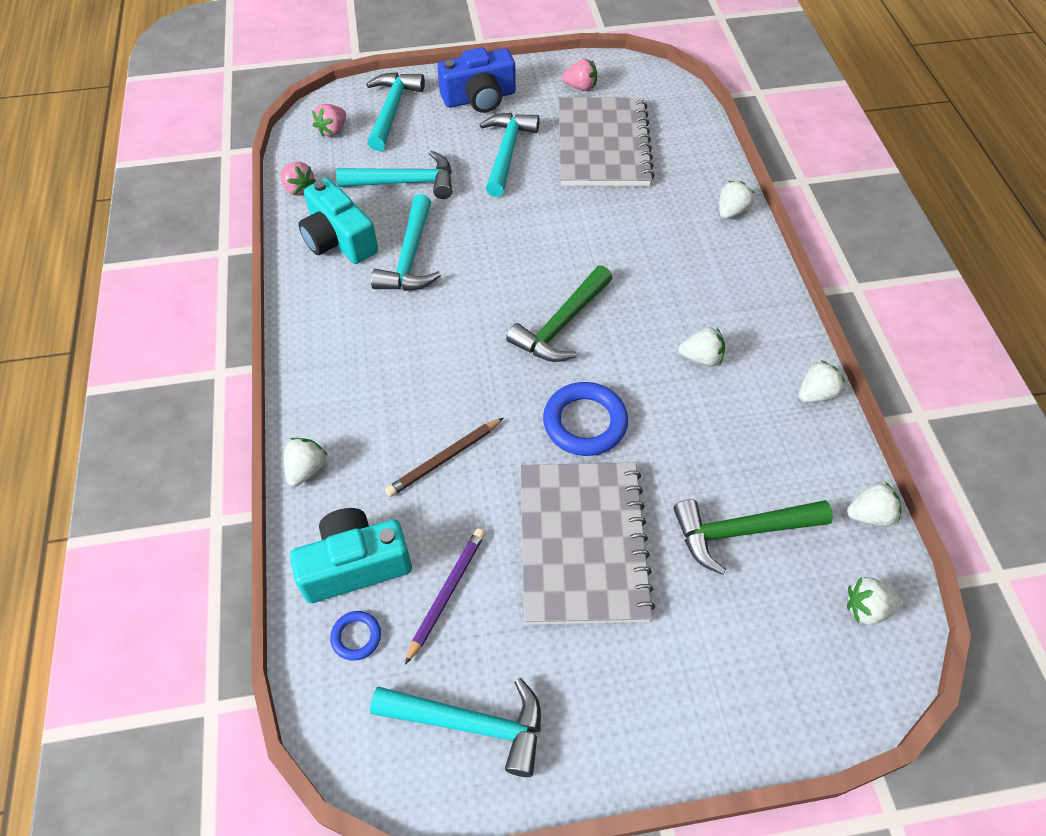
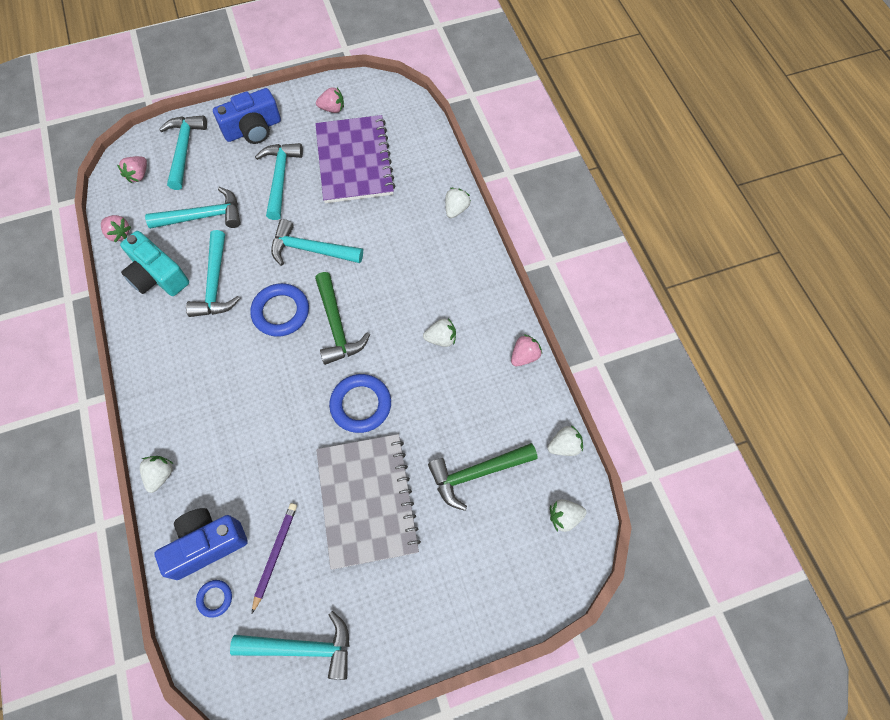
camera: 10 degrees left, 10 degrees up
(355, 565) = (207, 544): turquoise camera -> blue camera
(444, 459) = (261, 450): brown pencil -> none
(490, 299) = (281, 312): none -> blue ring
(537, 234) = (311, 250): none -> turquoise hammer
(561, 324) = (336, 326): green hammer -> green hammer turned 45 degrees counterclockwise
(603, 145) = (354, 161): grey notebook -> purple notebook
(816, 394) = (524, 356): white strawberry -> pink strawberry

